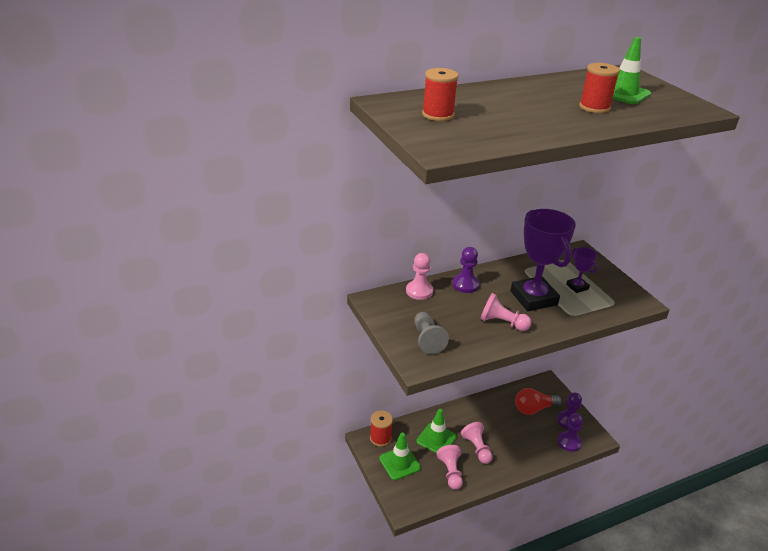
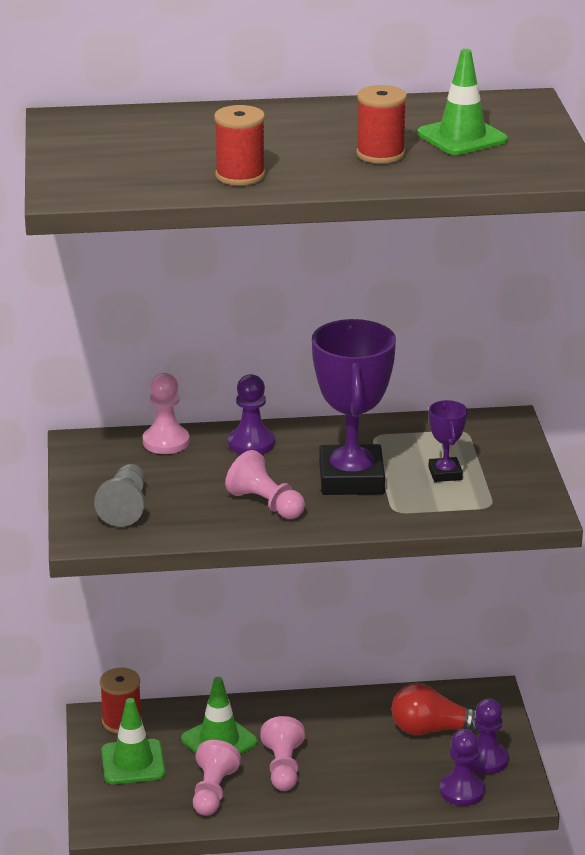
camera: 20 degrees right, 5 degrees down
(438, 115) = (122, 144): red spool -> red spool (240, 176)

